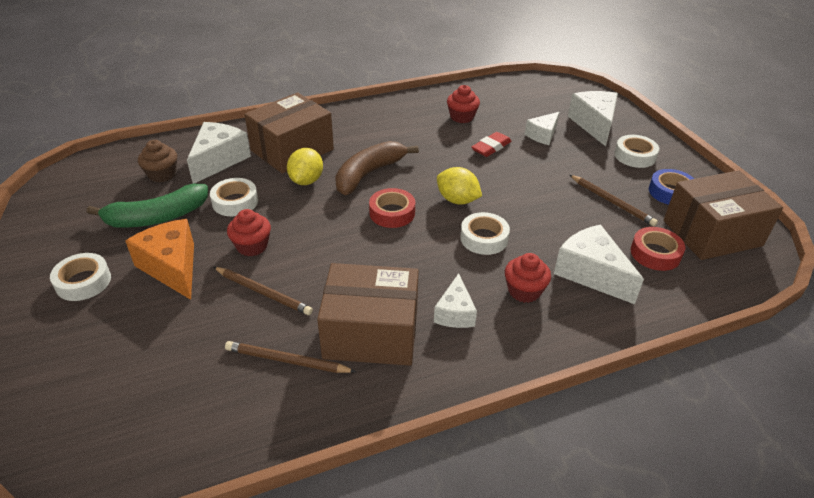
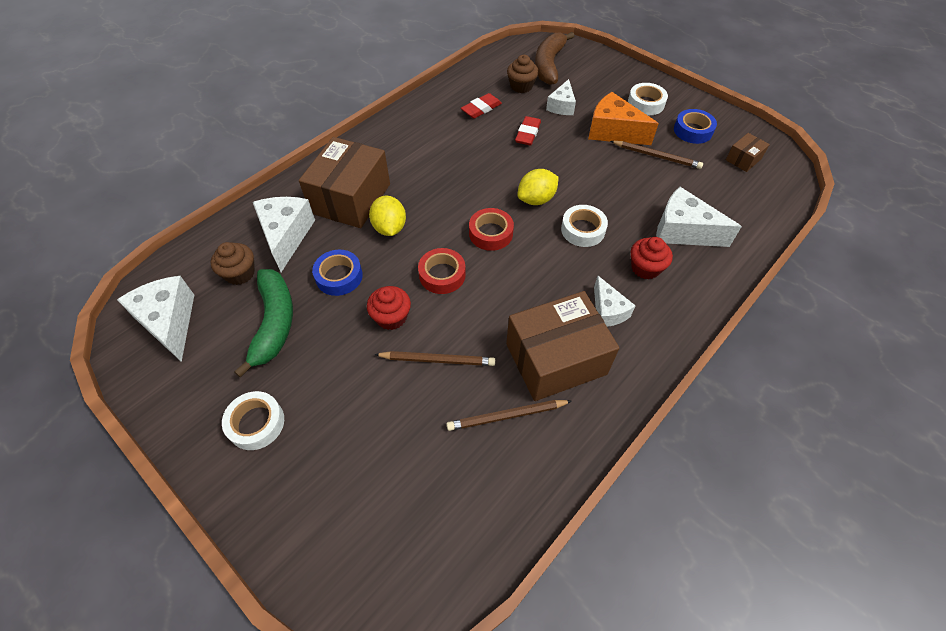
camera: 25 degrees left, 15 degrees up
(157, 217) = (274, 323): green banana -> green banana turned 45 degrees counterclockwise
(172, 267) = (333, 371): orange cheese -> orange cheese (613, 132)
(235, 202) = (339, 276): white tape -> blue tape
(369, 174) = (442, 200): brown banana -> brown banana (549, 65)
(457, 200) = (536, 199): yellow lemon -> yellow lemon turned 45 degrees counterclockwise
(462, 117) = (481, 109): red cupcake -> red eraser
(514, 110) = (521, 86): none -> brown cupcake
(594, 124) = (595, 81): white cheese -> white cheese (169, 322)
(655, 253) = (716, 194): red tape -> red tape (442, 275)
(712, 233) = (743, 159): brown box -> brown box, size x0.45

